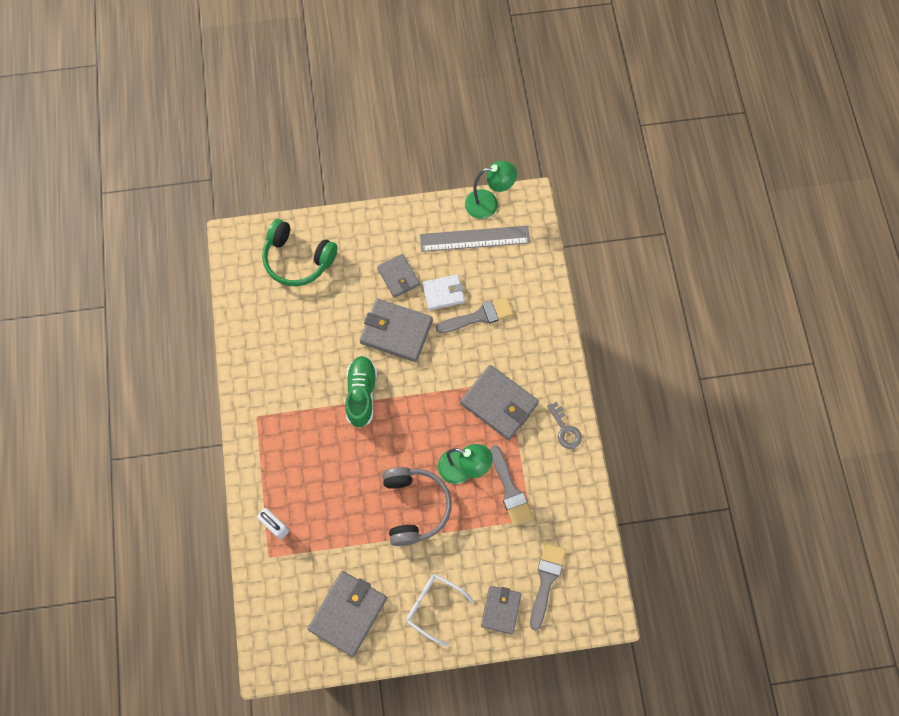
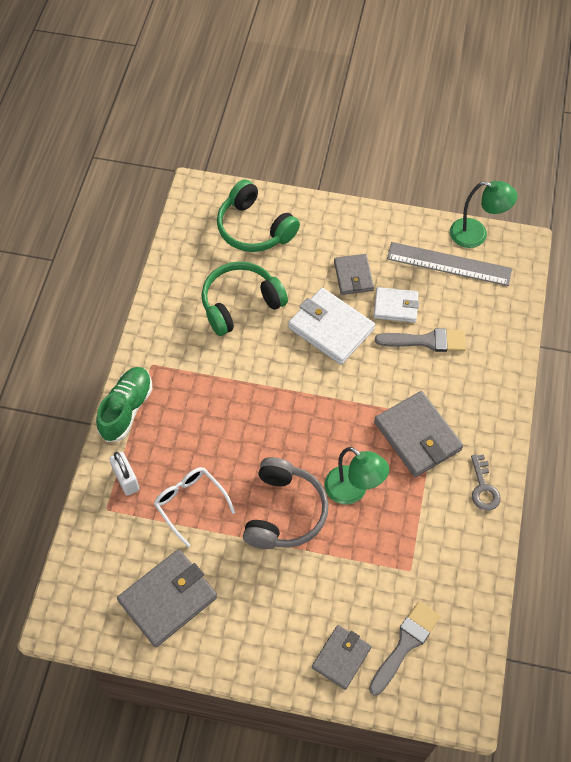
camera: 20 degrees right, 10 degrees down
(312, 335) = (240, 304): none -> green headphones
(361, 394) = (270, 378): green shoe -> green shoe (126, 409)
(396, 331) = (331, 328): grey wallet -> white wallet
(433, 606) = (265, 626): white glasses -> white glasses (190, 503)
(510, 490) = (398, 531): grey brush -> none

